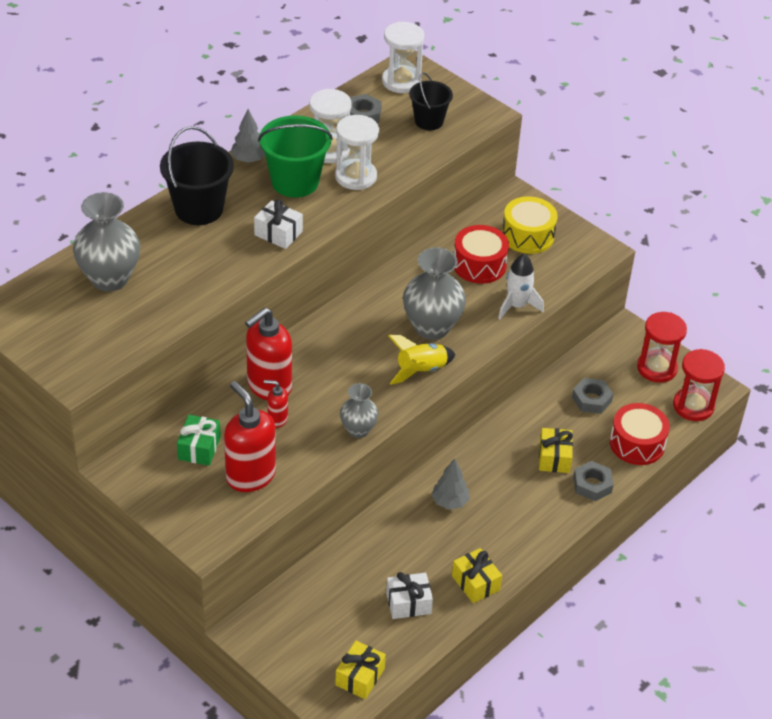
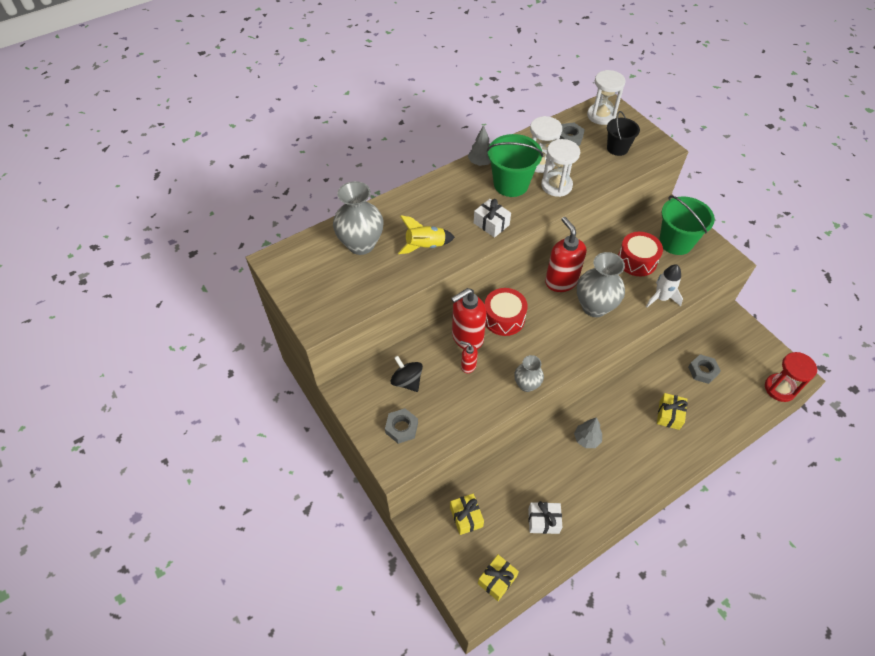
camera: 15 degrees right, 10 degrees up
(199, 209) = (437, 197): black bucket -> none
(199, 448) = (407, 381): green gift -> black spinning top
(250, 476) = (440, 411): red soap dispenser -> red soap dispenser (561, 281)
(421, 370) = (581, 341): yellow rocket -> yellow rocket (425, 246)
(475, 583) = (596, 512): yellow gift -> yellow gift (466, 517)
(528, 235) = (675, 242): yellow drum -> green bucket
(592, 485) = (695, 443): grey nut -> grey nut (401, 428)
(637, 444) = (733, 413): red drum -> red drum (504, 318)
(657, 368) = (754, 353): red hourglass -> none

